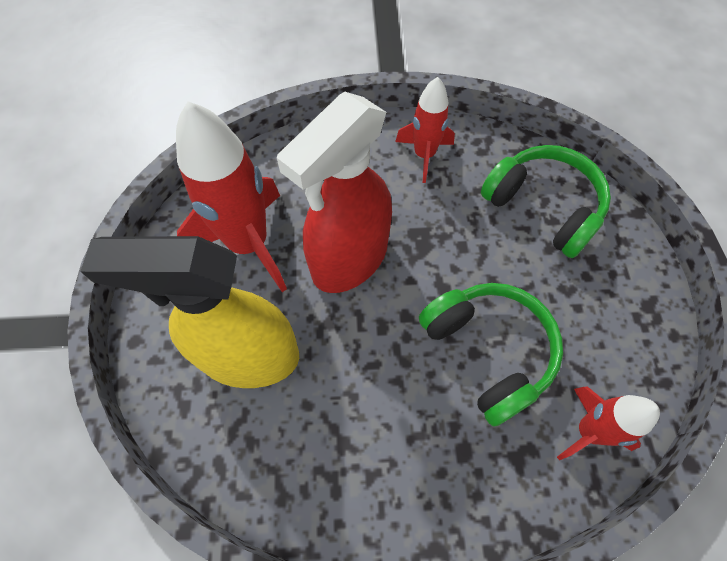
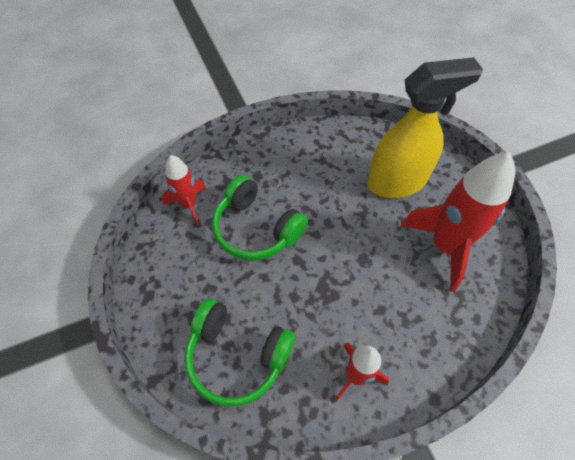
camera: 160 degrees right, 5 degrees down
(349, 259) = (371, 258): red spray bottle -> none

